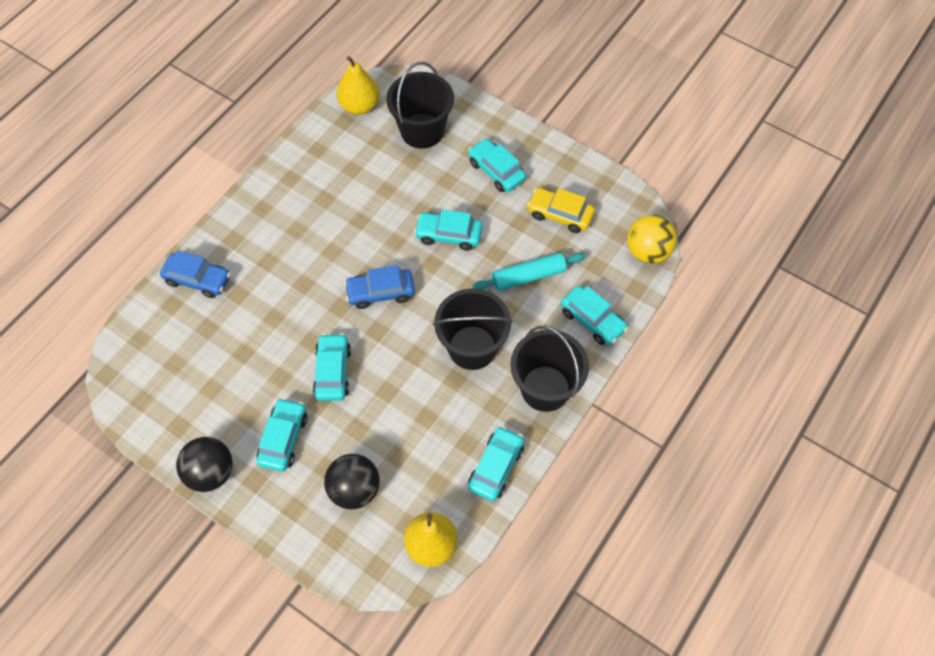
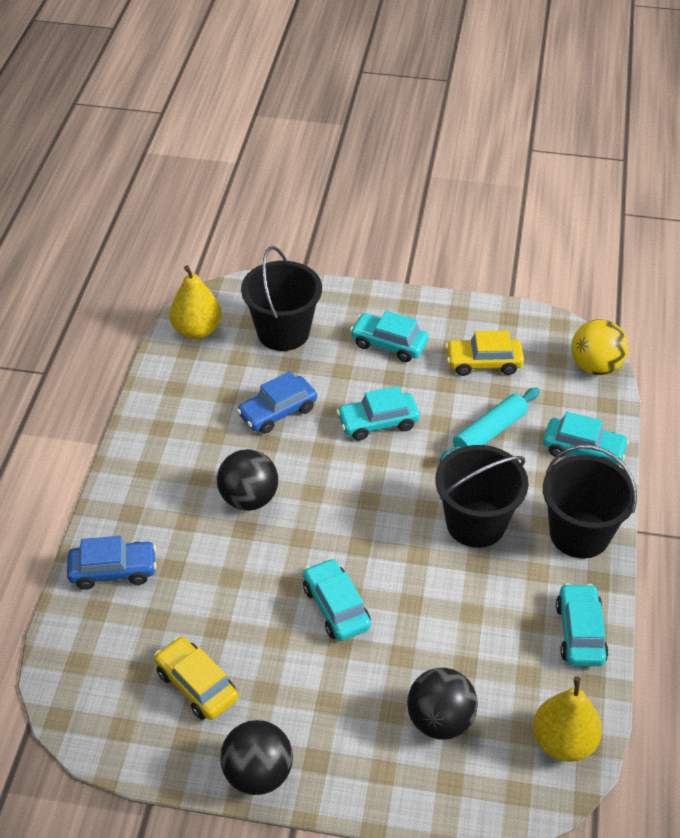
camera: 25 degrees left, 15 degrees down
(206, 390) = (196, 685): none -> yellow car
(283, 438) = (323, 700): turquoise car -> none
(320, 261) = (249, 499): none -> black ball
(380, 292) = (339, 506): blue car -> blue car (277, 412)

